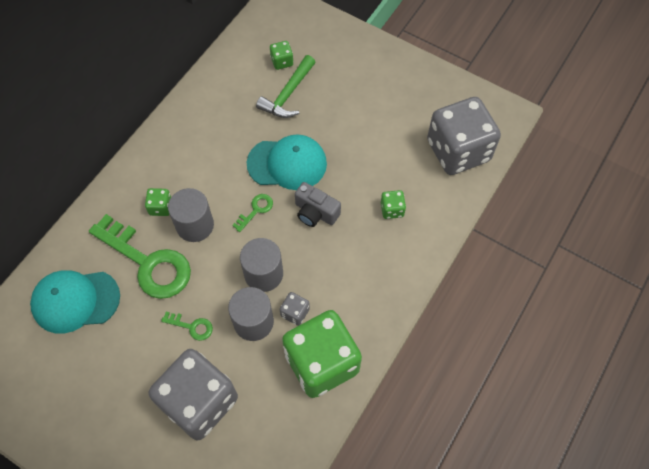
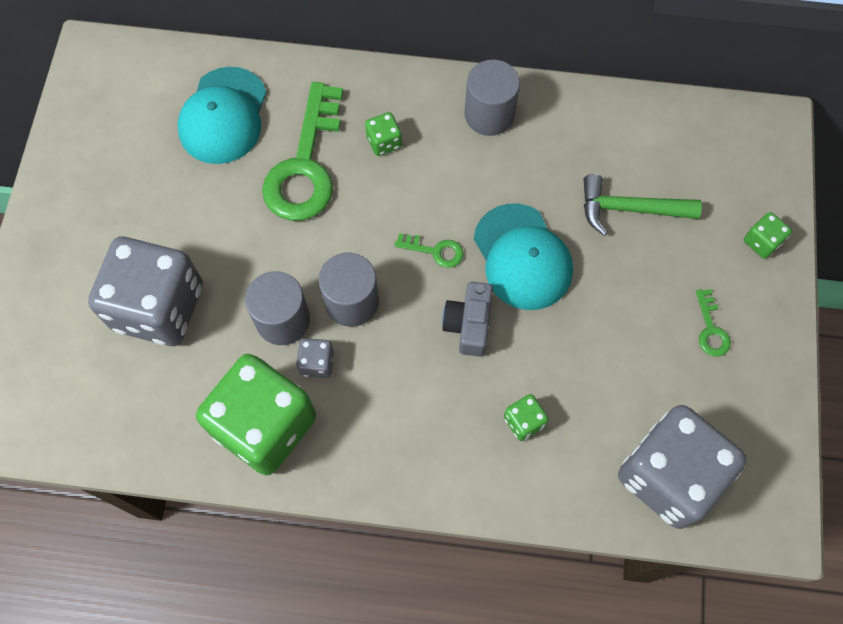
camera: 65 degrees right, 5 degrees up
(75, 301) = (223, 116): turquoise cap -> turquoise cap turned 135 degrees counterclockwise
(192, 326) = (246, 253): green key -> green key (711, 329)
(195, 225) = (379, 191): grey cylinder -> grey cylinder (489, 114)
(282, 61) = (677, 177): green dice -> green dice (761, 242)

